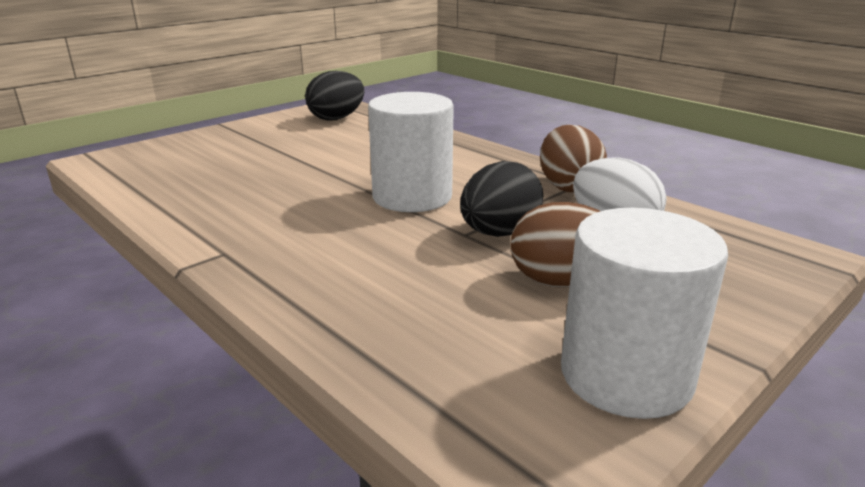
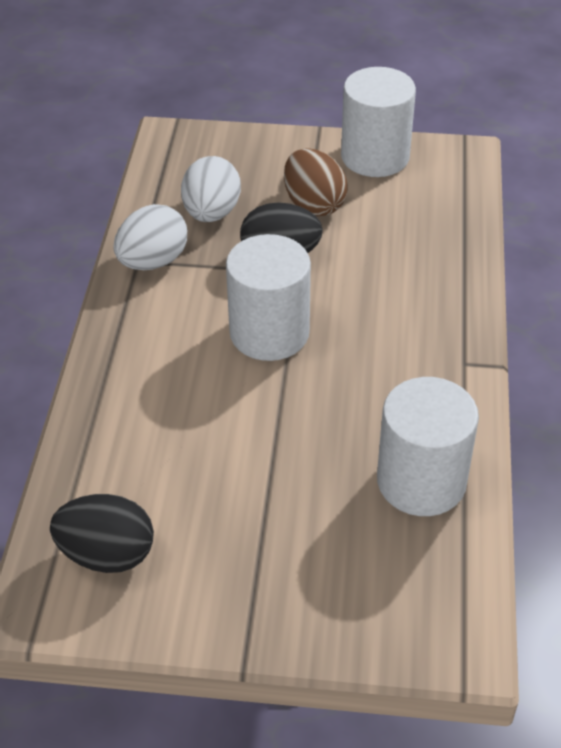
camera: 130 degrees left, 20 degrees up
(188, 190) = (421, 481): none -> white cylinder
(568, 187) = (153, 261): brown egg -> white egg

